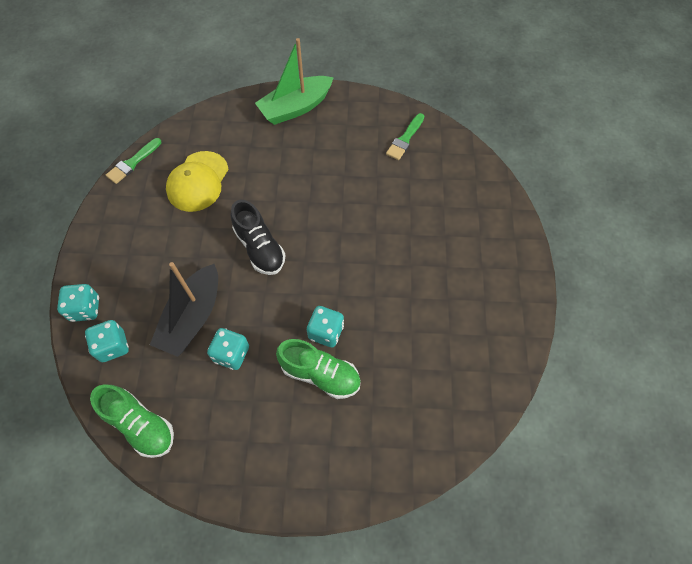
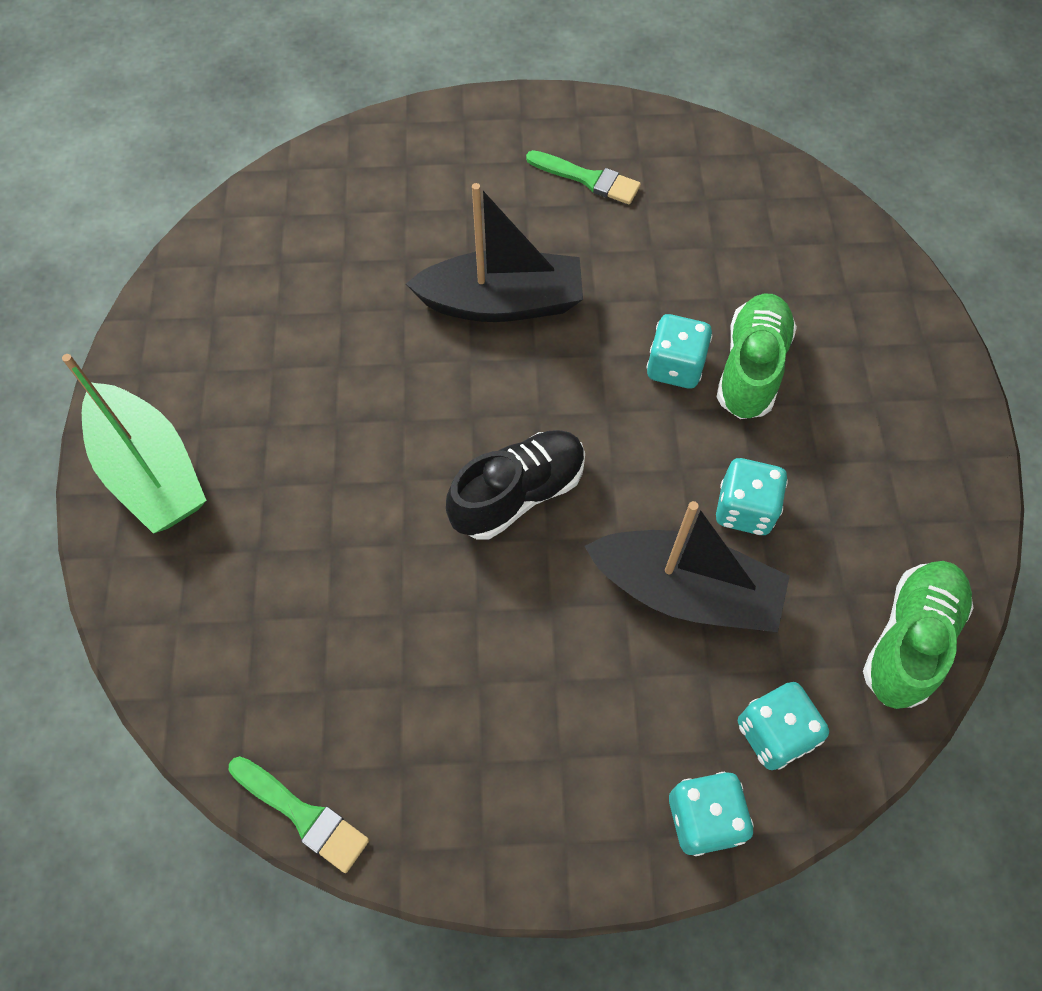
camera: 95 degrees left, 0 degrees up
(198, 181) = (358, 645): yellow cap -> none
(377, 249) = (502, 302): none -> black boat
(405, 139) = (250, 270): green brush -> green brush (588, 179)

